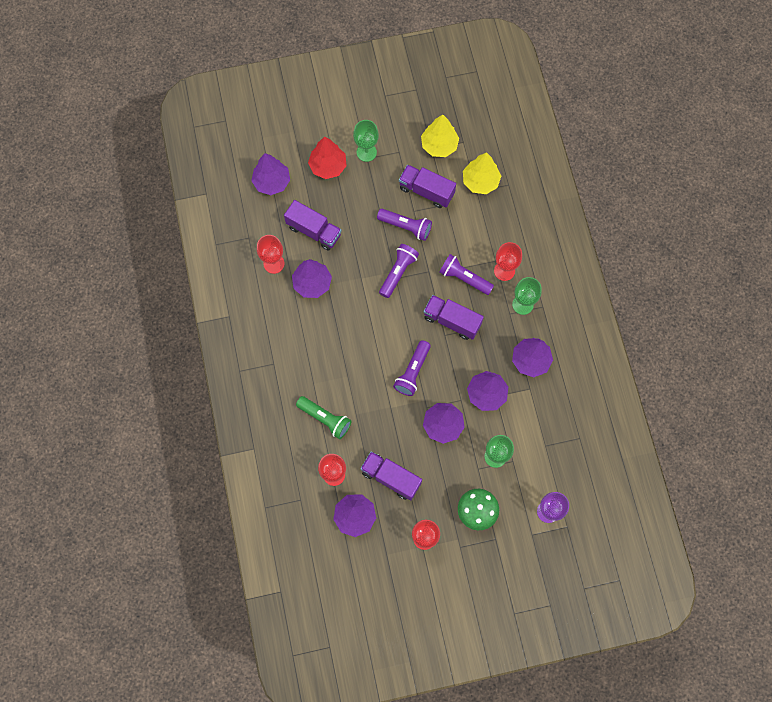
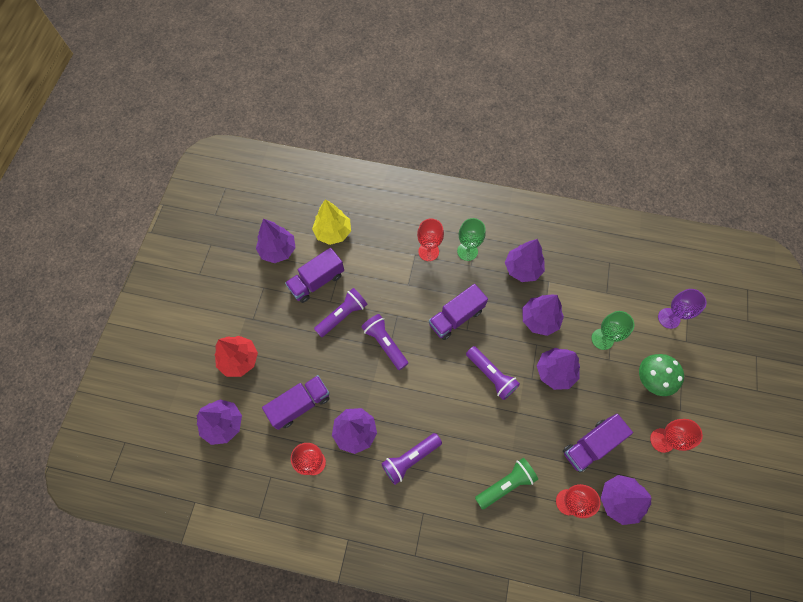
camera: 65 degrees left, 5 degrees down
(366, 152) = (246, 317): green goblet -> none
(439, 145) = (278, 250): yellow tree -> purple tree
(464, 278) = (419, 288): purple flashlight -> purple flashlight (410, 459)

